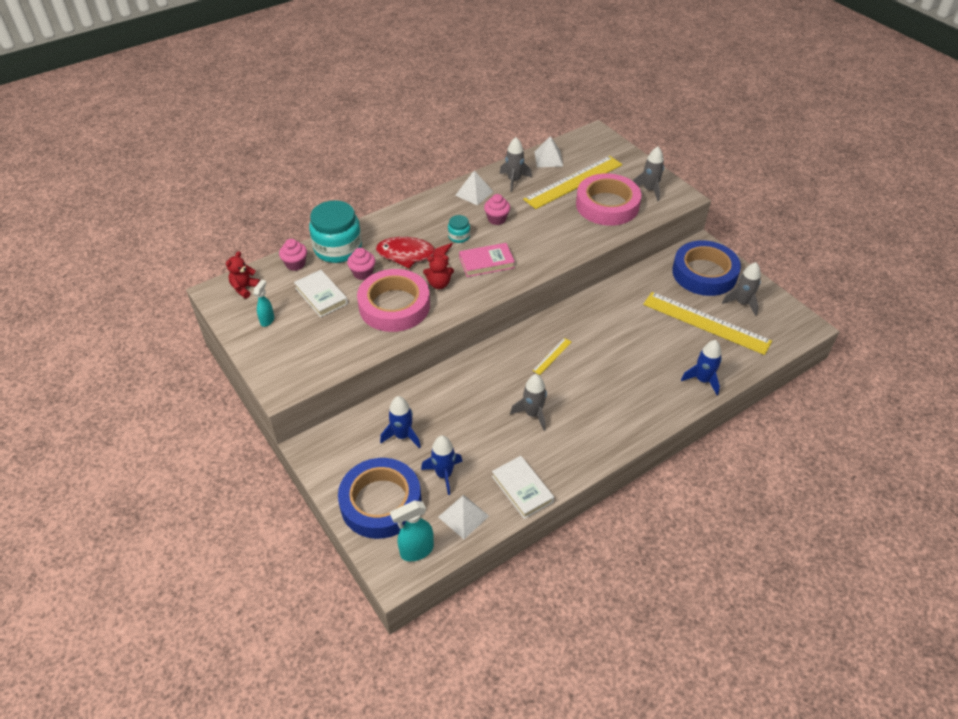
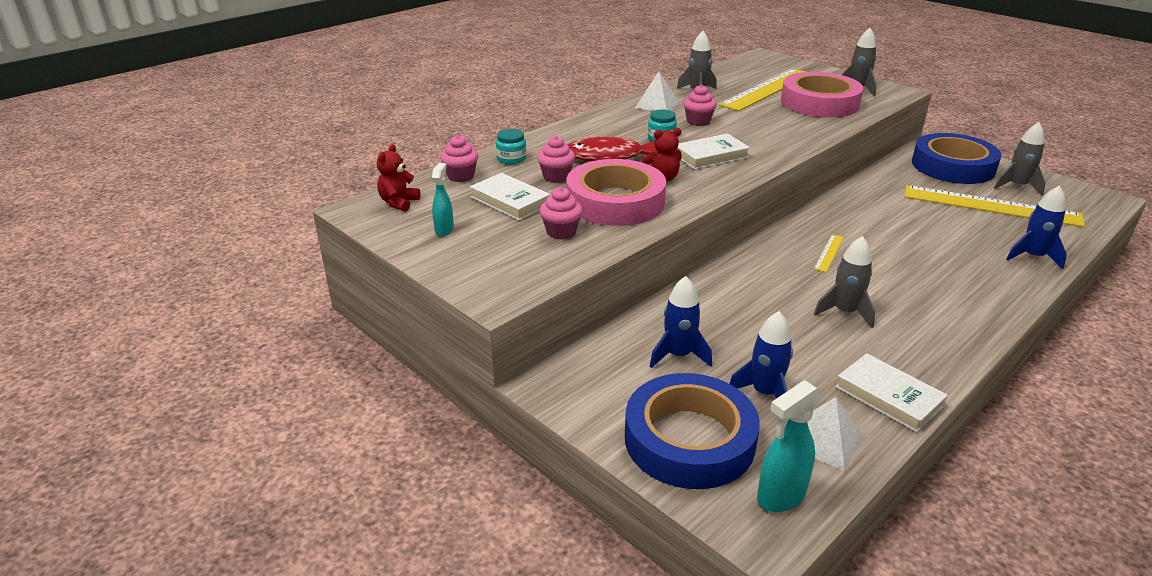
camera: 10 degrees left, 15 degrees down
(338, 248) = (511, 159): turquoise jar -> turquoise jar, size x0.46
(345, 333) = (561, 232): none -> pink cupcake
(486, 262) = (710, 156): pink book -> white book
(548, 159) = (725, 75): white pyramid -> none

